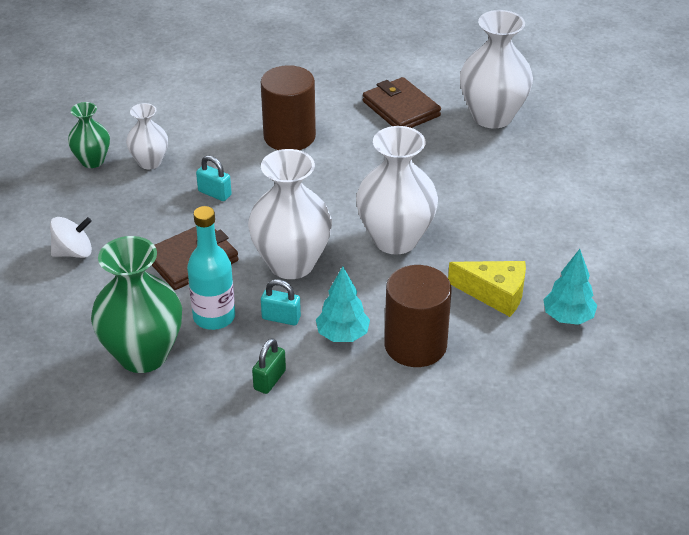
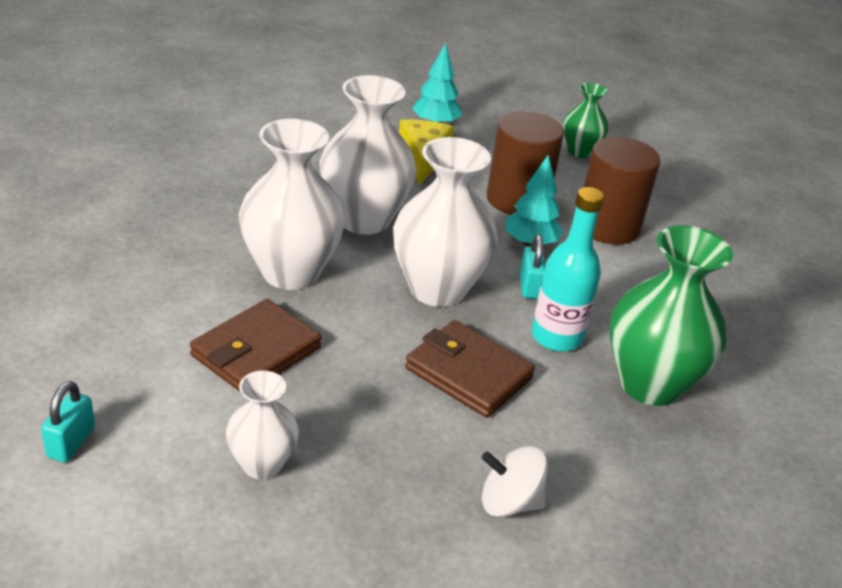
camera: 110 degrees left, 5 degrees down
(73, 252) = (509, 503): white spinning top -> white spinning top turned 45 degrees counterclockwise
(92, 161) = (274, 544): green vase -> green vase (579, 151)
(214, 193) = (322, 376): turquoise padlock -> turquoise padlock (71, 442)
(269, 380) = (621, 283): green padlock -> none
(289, 136) = (168, 322): brown cylinder -> brown cylinder (607, 226)
(401, 109) = (89, 230): brown wallet -> brown wallet (256, 352)
(492, 116) = (104, 163): white vase -> white vase (290, 272)

